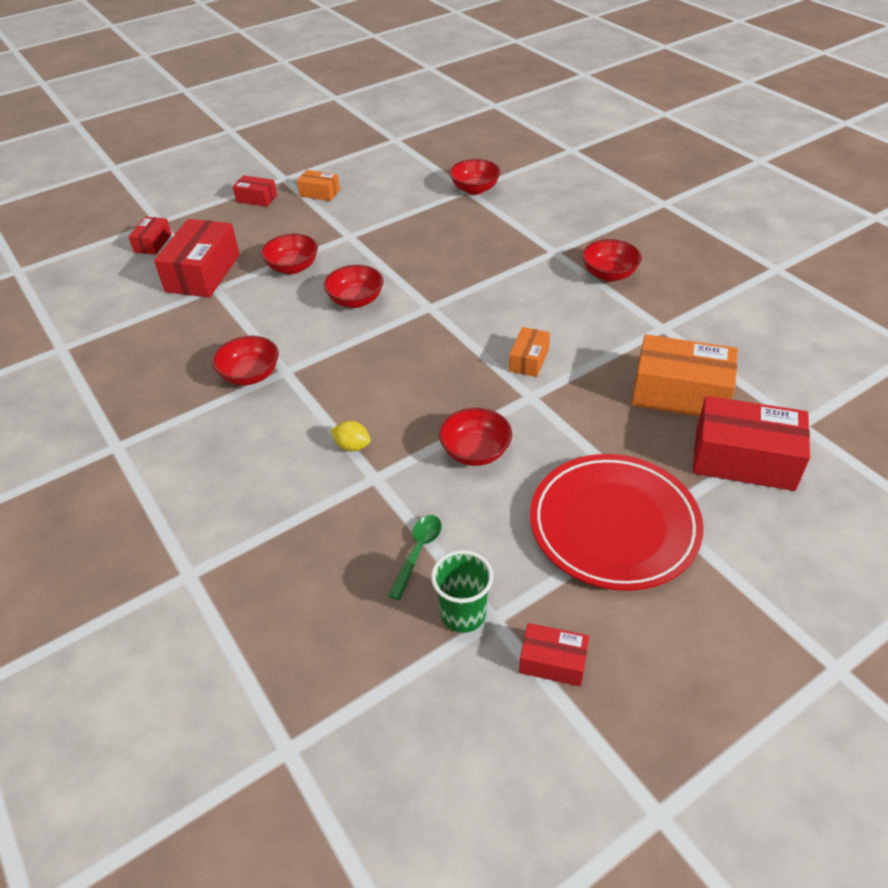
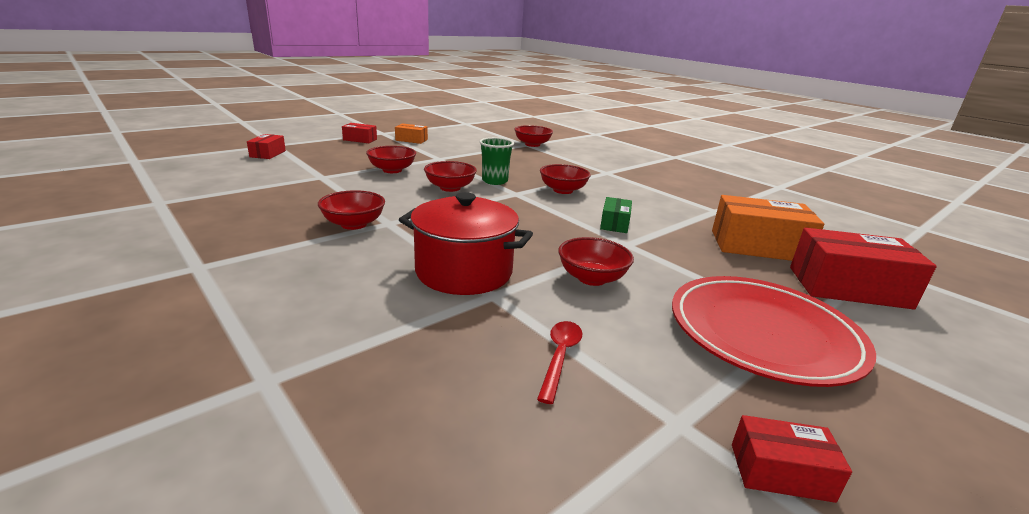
camera: 10 degrees left, 20 degrees down
(203, 273) = (311, 169): red box -> none
(352, 446) = (464, 272): yellow lemon -> red pot
(418, 552) = (560, 357): green spoon -> red spoon
(463, 614) = (638, 419): green cup -> green cup (495, 181)
(529, 360) = (615, 223): orange box -> green box
(609, 274) = (655, 184): red bowl -> red bowl (563, 190)

